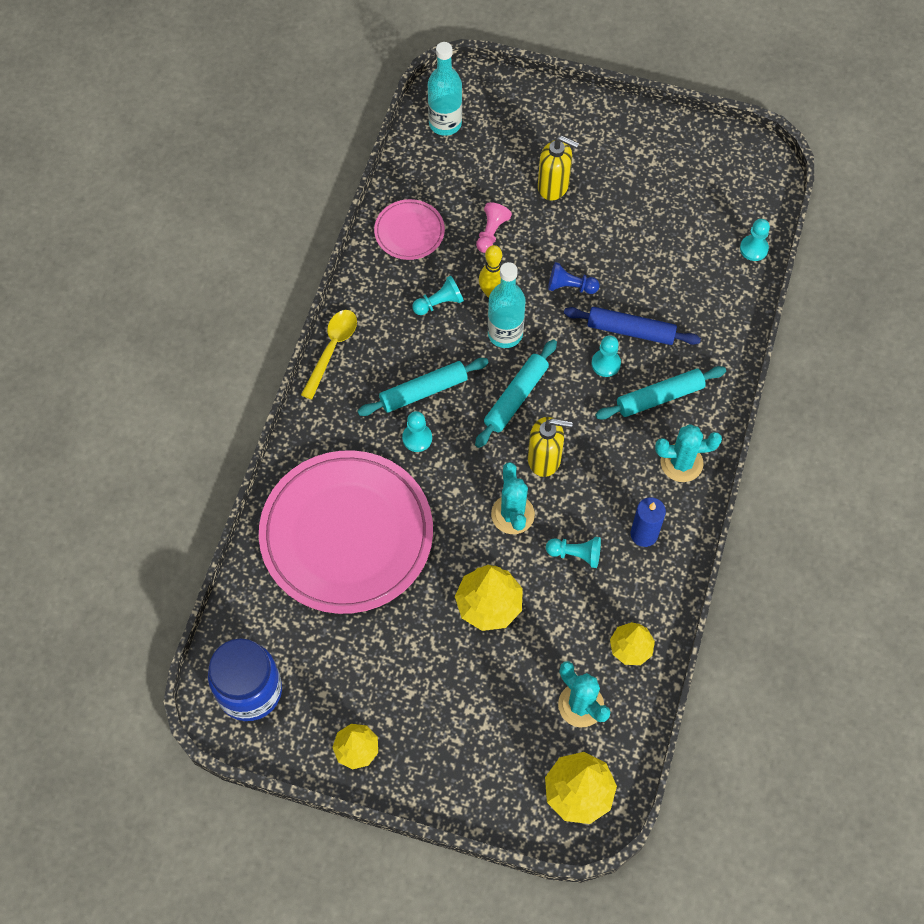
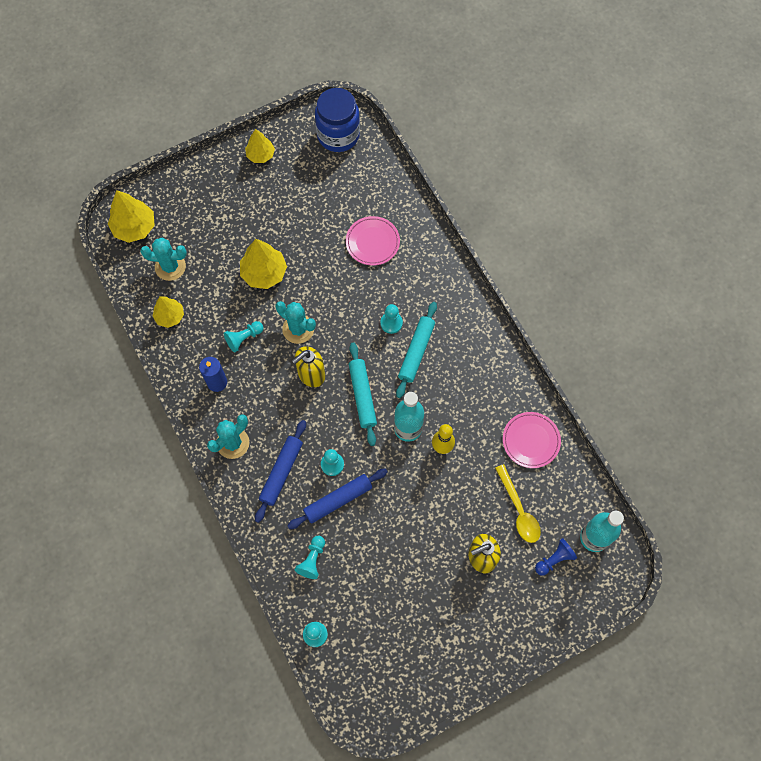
camera: 135 degrees right, 5 degrees up
(332, 349) = (491, 329): yellow spoon -> yellow spoon (518, 510)
(346, 534) = (372, 242): pink plate -> pink plate, size x0.45
(439, 303) = (464, 412): turquoise pawn -> turquoise pawn (312, 560)
(491, 233) = (484, 487): pink pawn -> none
(570, 286) = (401, 495): blue pawn -> blue pawn (554, 559)
(659, 397) = (281, 472): turquoise rolling pin -> blue rolling pin

